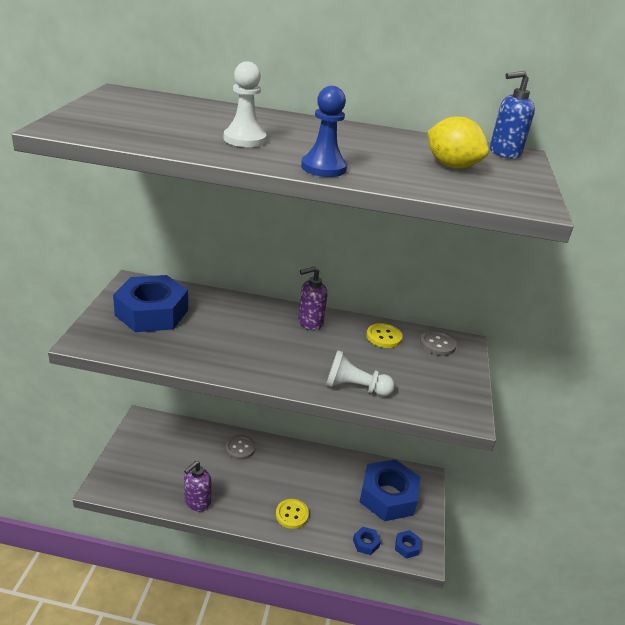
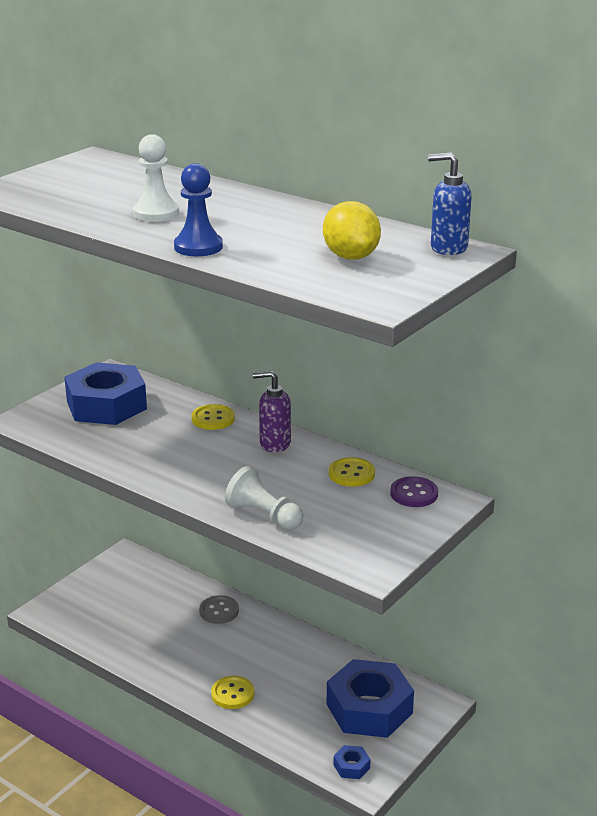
camera: 30 degrees right, 5 degrees down
(197, 502) = (133, 652): purple soap dispenser -> none
(247, 309) = (213, 419): none -> yellow button
(366, 543) = (301, 748): blue nut -> none
(437, 344) = (414, 494): grey button -> purple button

